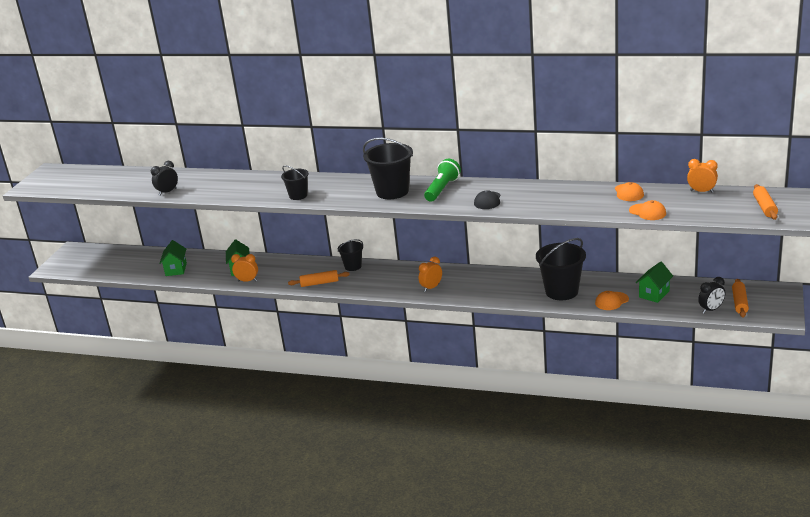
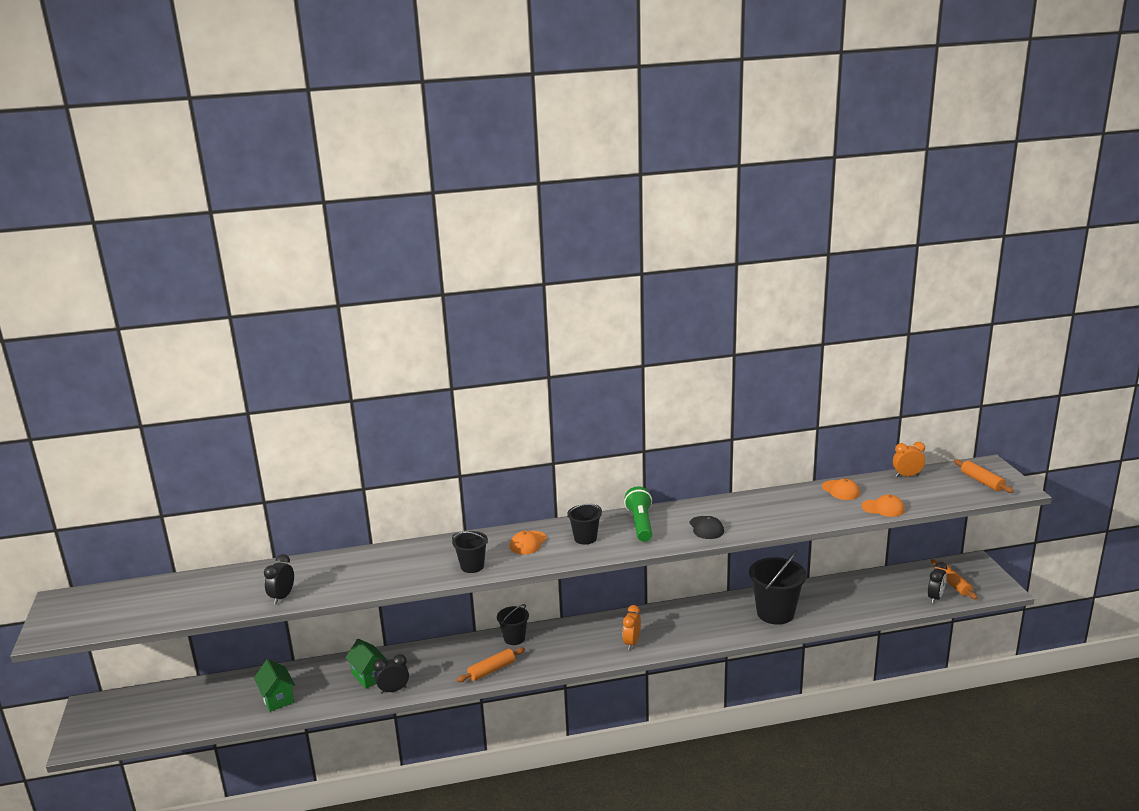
camera: 30 degrees left, 5 degrees down
(247, 281) = (393, 690): orange clock -> black clock
(392, 192) = (585, 538): black bucket -> black bucket, size x0.56
(611, 301) = (835, 612): orange cap -> orange cap (528, 543)
(654, 294) = (867, 594): green house -> none

